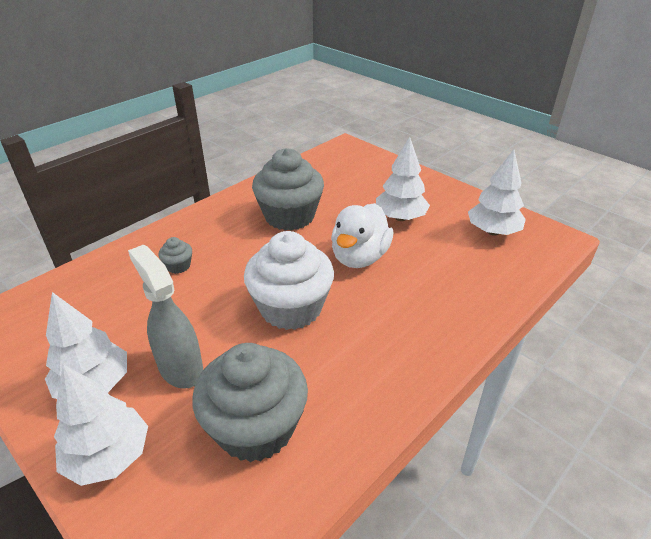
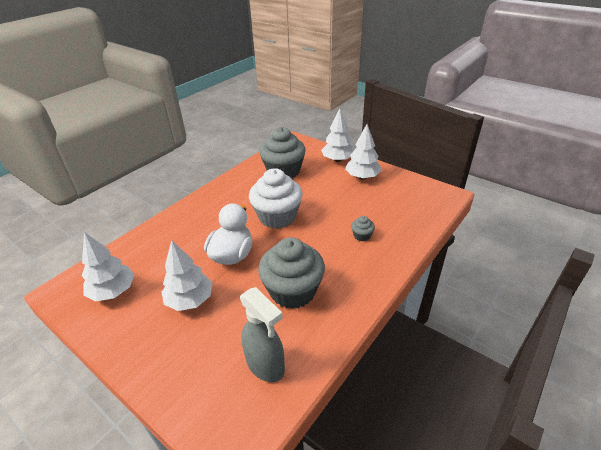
camera: 175 degrees right, 0 degrees up
(180, 368) = (326, 186): grey spray bottle -> grey spray bottle (265, 365)

